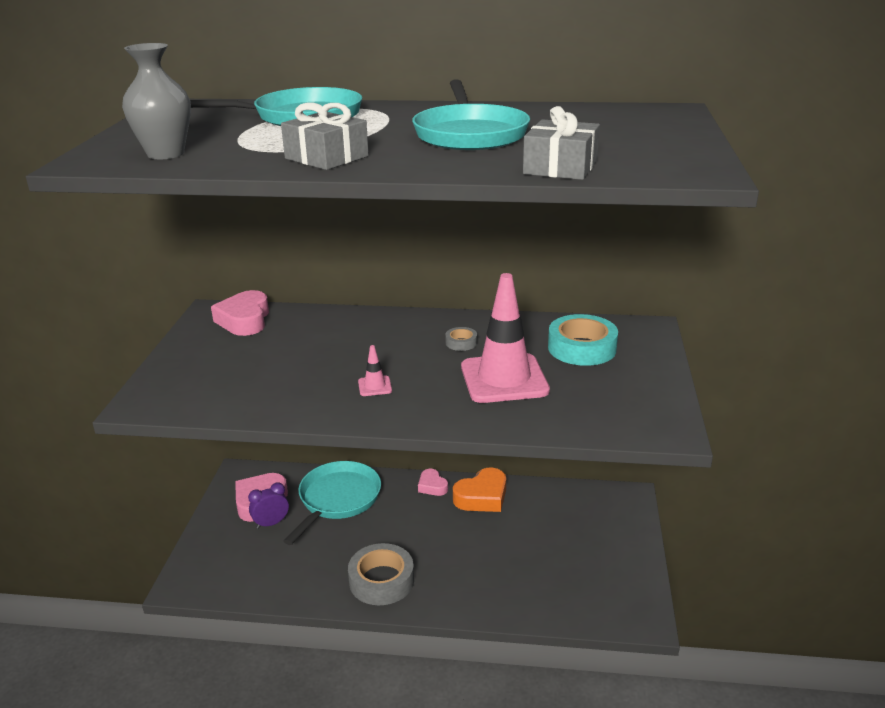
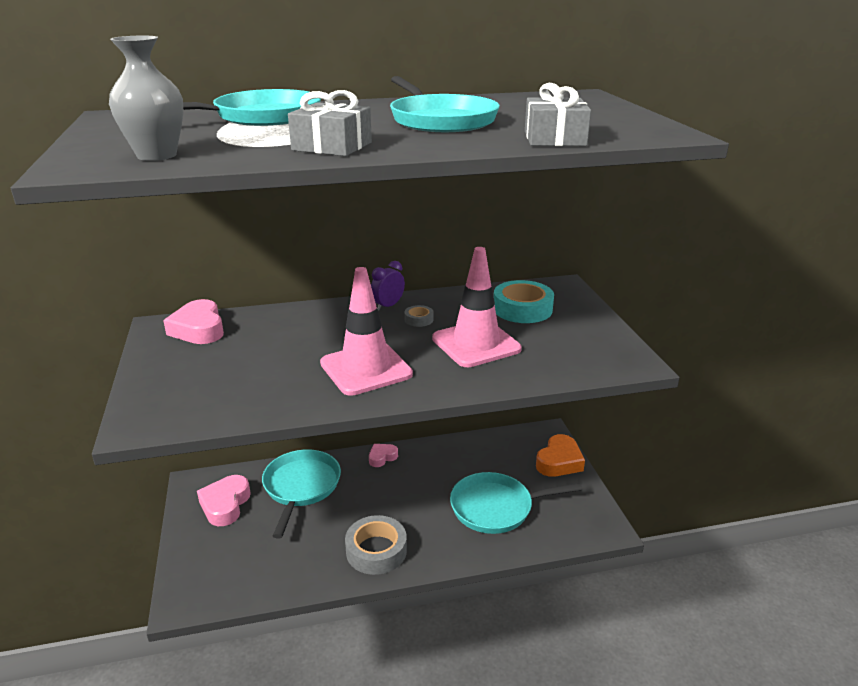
camera: 20 degrees left, 0 degrees up
(271, 523) = (246, 523): purple clock -> purple clock (388, 306)
(375, 386) = (366, 369): pink traffic cone -> pink traffic cone, size x2.48
(432, 486) = (382, 457): pink heart -> pink heart turned 105 degrees clockwise
(482, 497) = (429, 457): orange heart -> orange heart (559, 461)
(527, 566) = (495, 507): none -> turquoise pan

